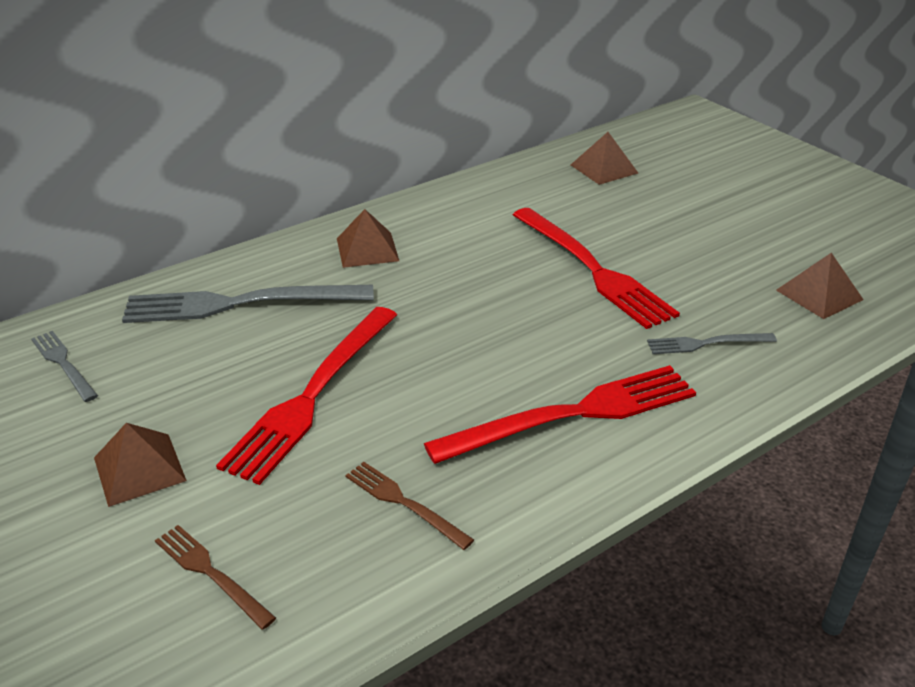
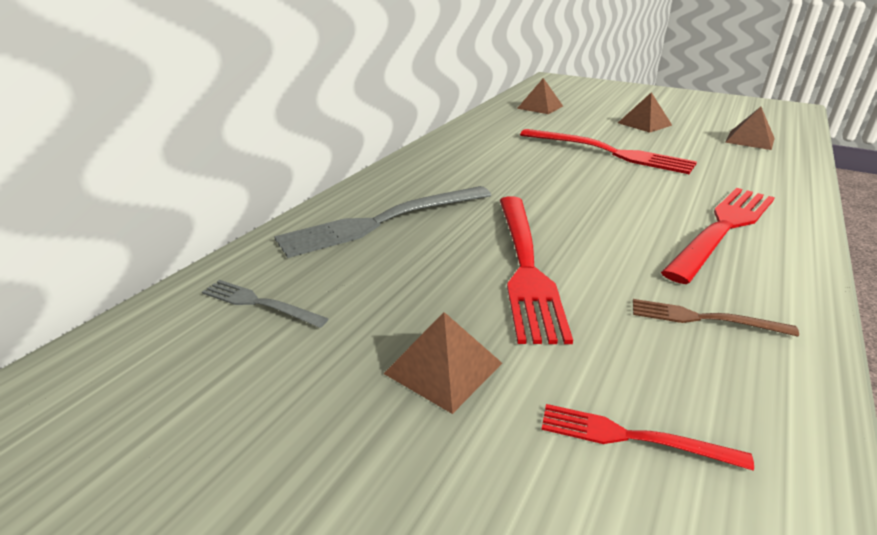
camera: 25 degrees left, 5 degrees down
(211, 573) = (633, 437): brown fork -> red fork
(367, 249) = (442, 170): brown pyramid -> brown pyramid (644, 124)
(706, 343) = (733, 173): grey fork -> none

